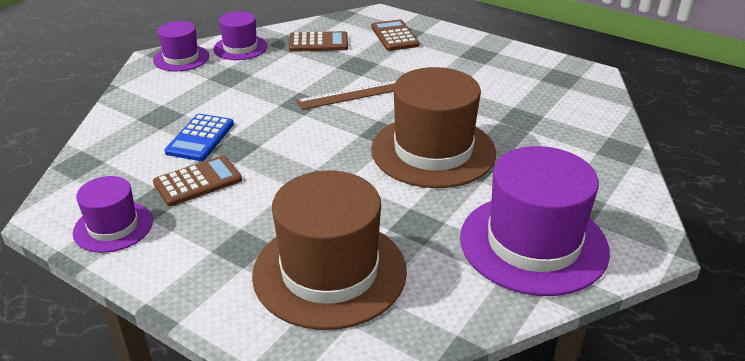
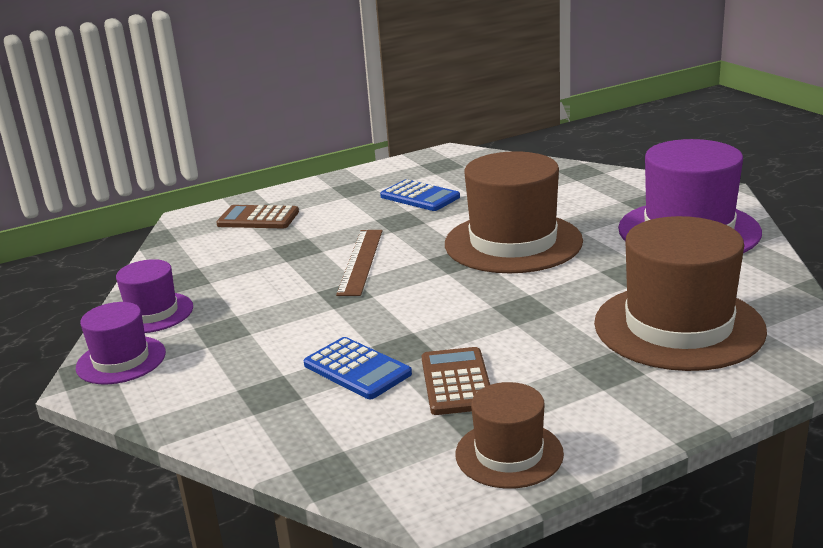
camera: 60 degrees left, 10 degrees down
(113, 227) = (509, 454): purple hat -> brown hat
(318, 43) = (212, 262): brown calculator -> none
(486, 86) = (420, 197): none -> blue calculator

